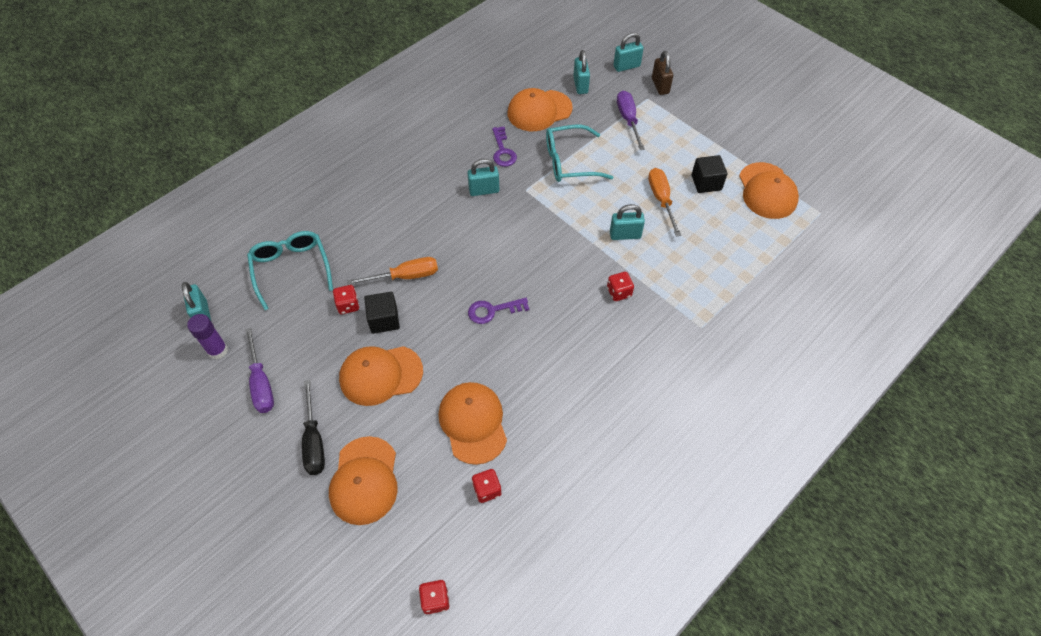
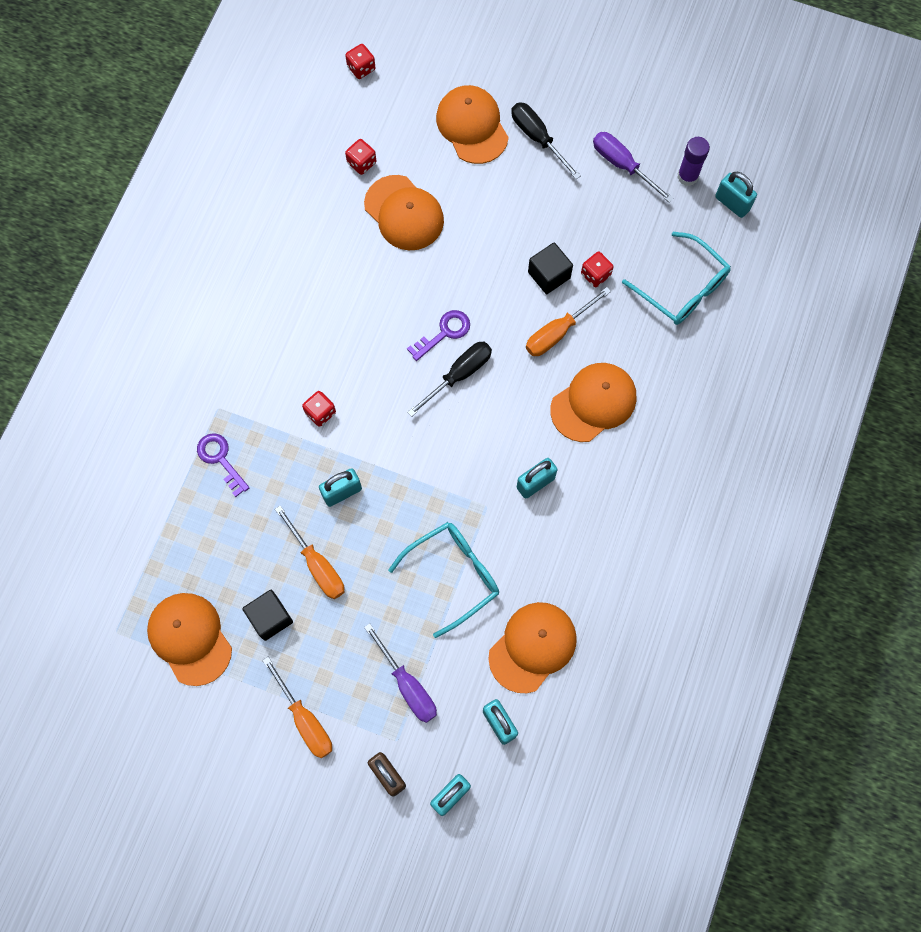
camera: 155 degrees right, 15 degrees up
(380, 375) = (517, 220): orange cap -> orange cap (593, 403)
(498, 276) = (459, 375): none -> black screwdriver
(503, 151) = (544, 554): purple key -> purple key (220, 459)
(702, 126) = (305, 719): none -> orange screwdriver

